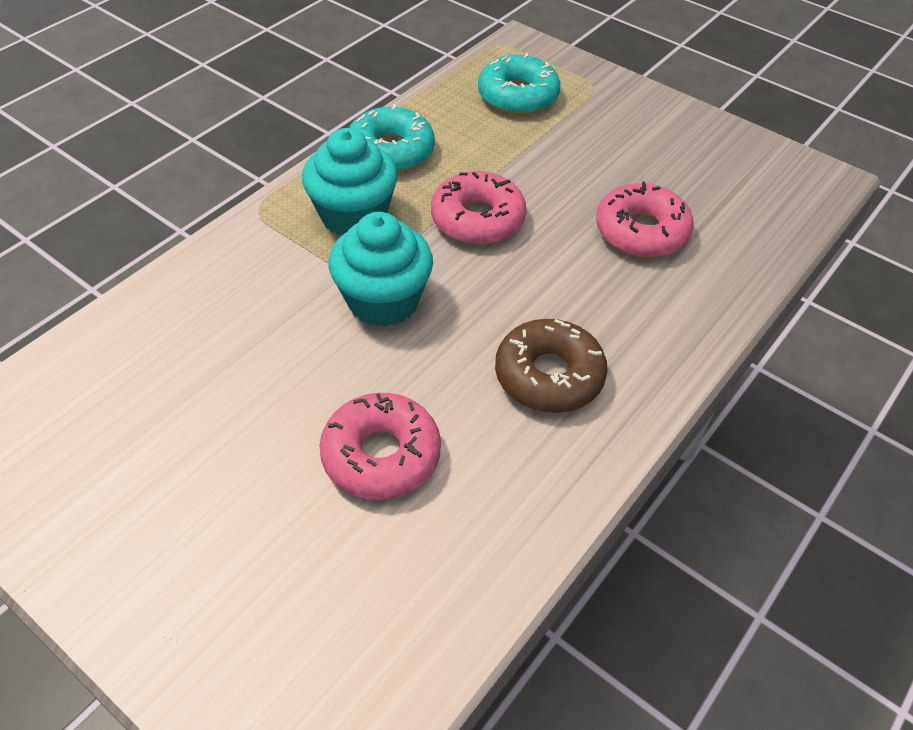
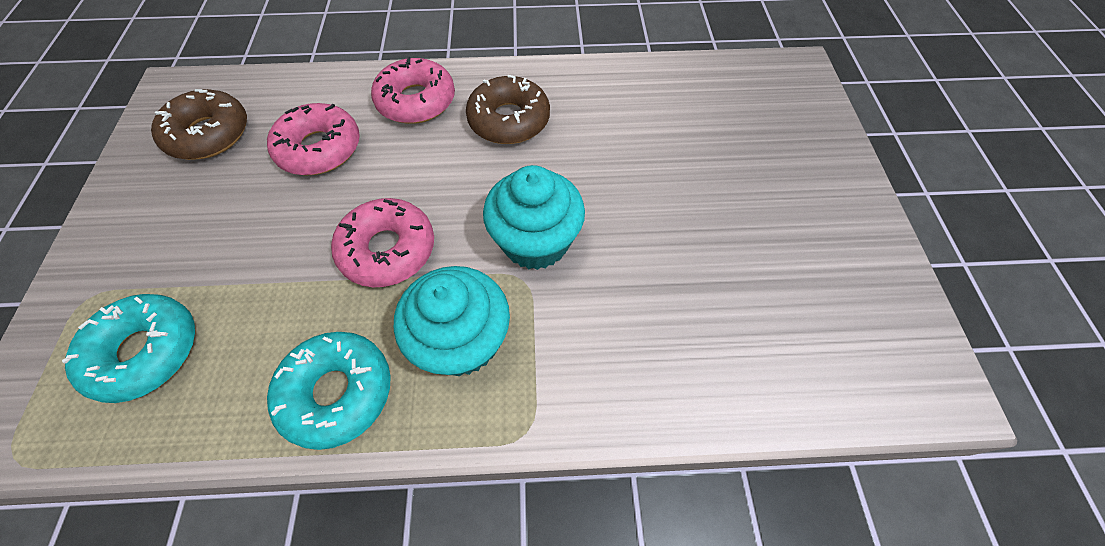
camera: 130 degrees left, 10 degrees up
(381, 455) = (647, 152): pink donut -> pink donut (416, 101)
(727, 179) = (209, 134): none -> brown donut

